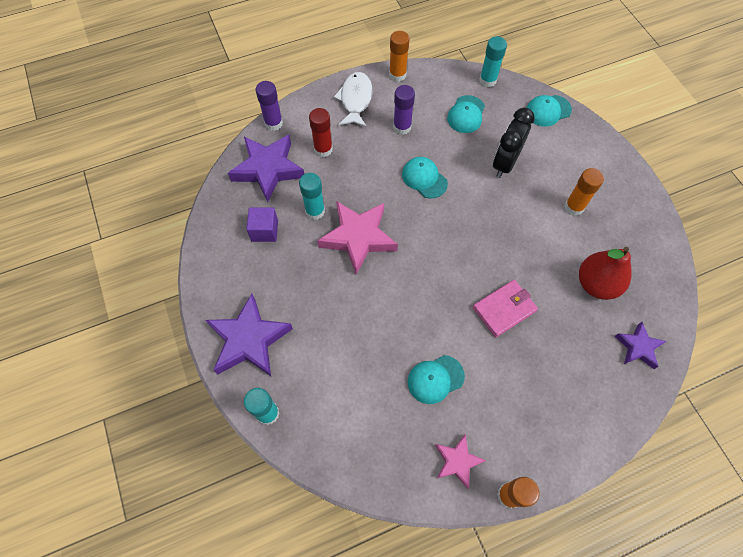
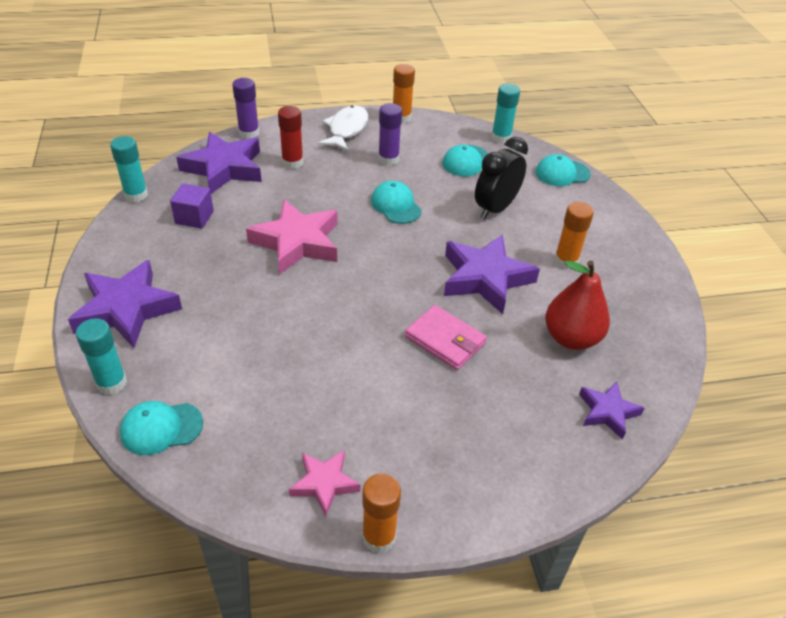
camera: 10 degrees right, 20 degrees down
(315, 211) = (258, 211): turquoise glue stick -> turquoise glue stick (136, 195)
(435, 379) = (332, 391): turquoise cap -> turquoise cap (161, 428)
(504, 309) = (445, 340): pink wallet -> pink wallet turned 60 degrees clockwise
(517, 240) = (485, 278): none -> purple star

